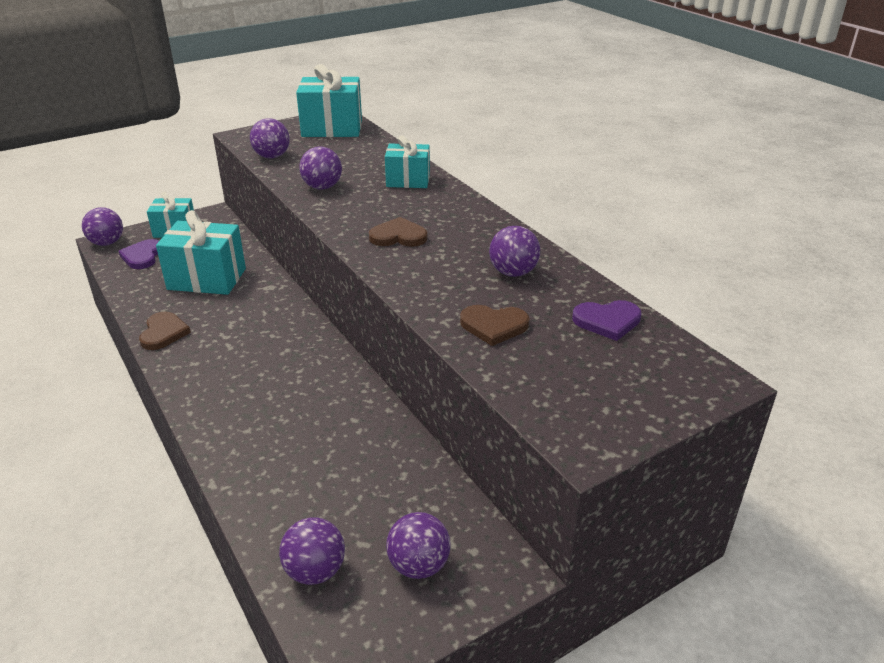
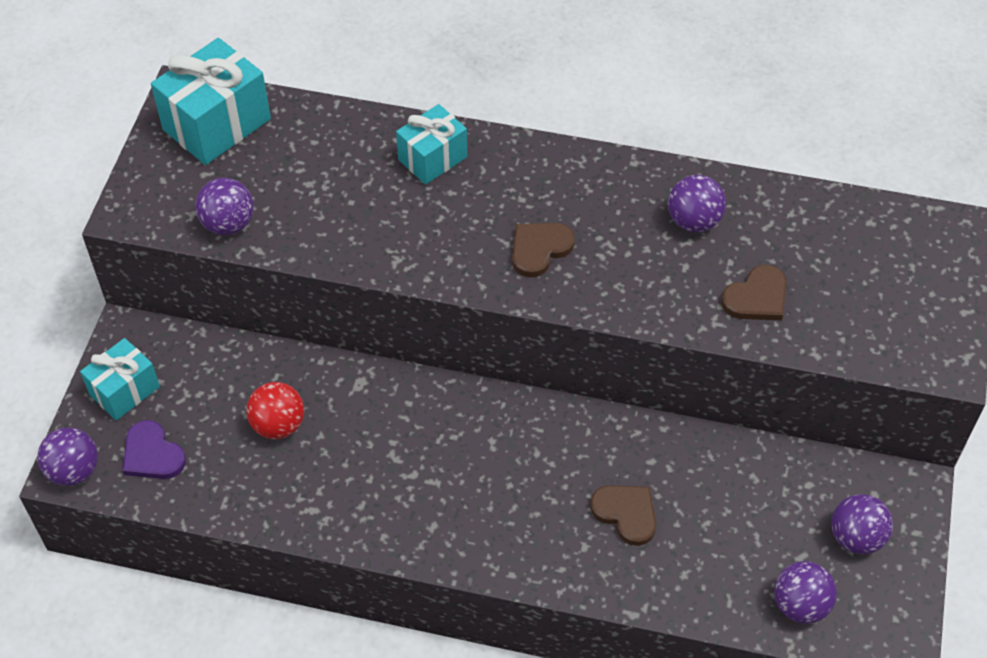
camera: 45 degrees left, 20 degrees up
(163, 333) = (347, 522): brown heart -> brown heart (626, 513)
(207, 279) = (278, 425): turquoise gift -> red ball
(322, 187) = (362, 233): purple ball -> none
(607, 321) = (826, 224): purple heart -> none

